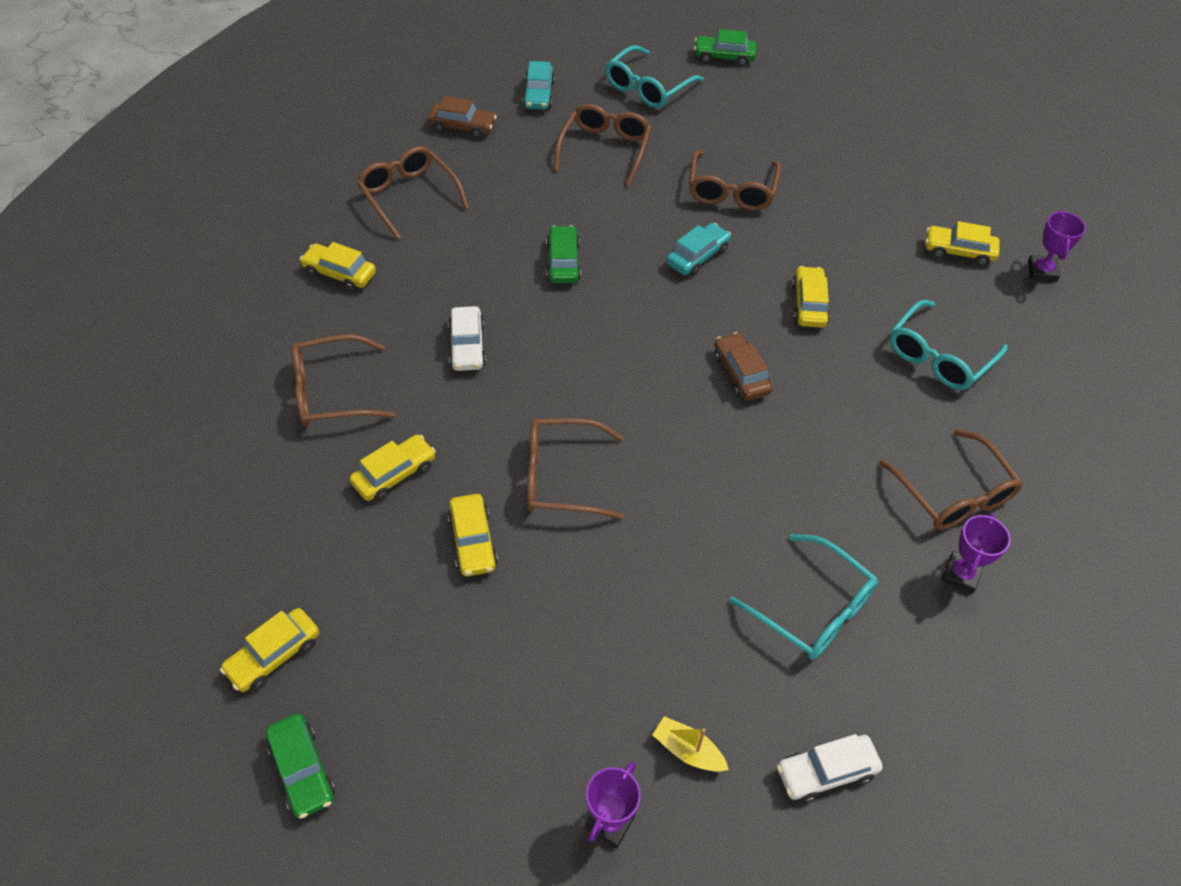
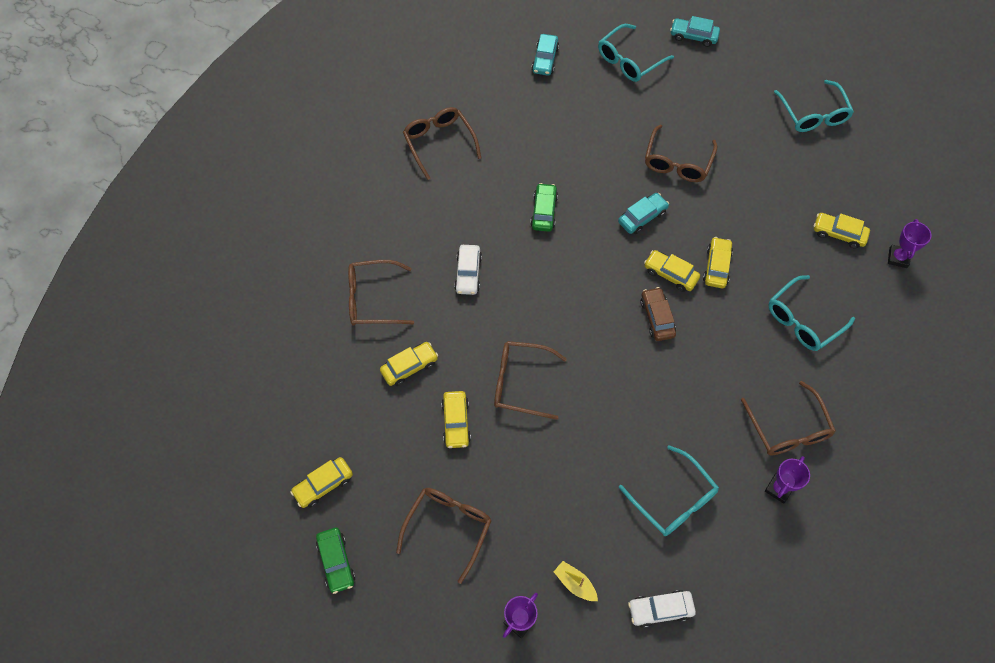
camera: 10 degrees right, 10 degrees up
(340, 273) = (385, 204): yellow car -> yellow car (670, 274)
(462, 127) = (484, 84): brown car -> none
(605, 149) = (588, 115): brown glasses -> brown glasses (448, 527)
(724, 57) = (693, 36): green car -> turquoise car
(892, 125) = (813, 114): none -> turquoise glasses

